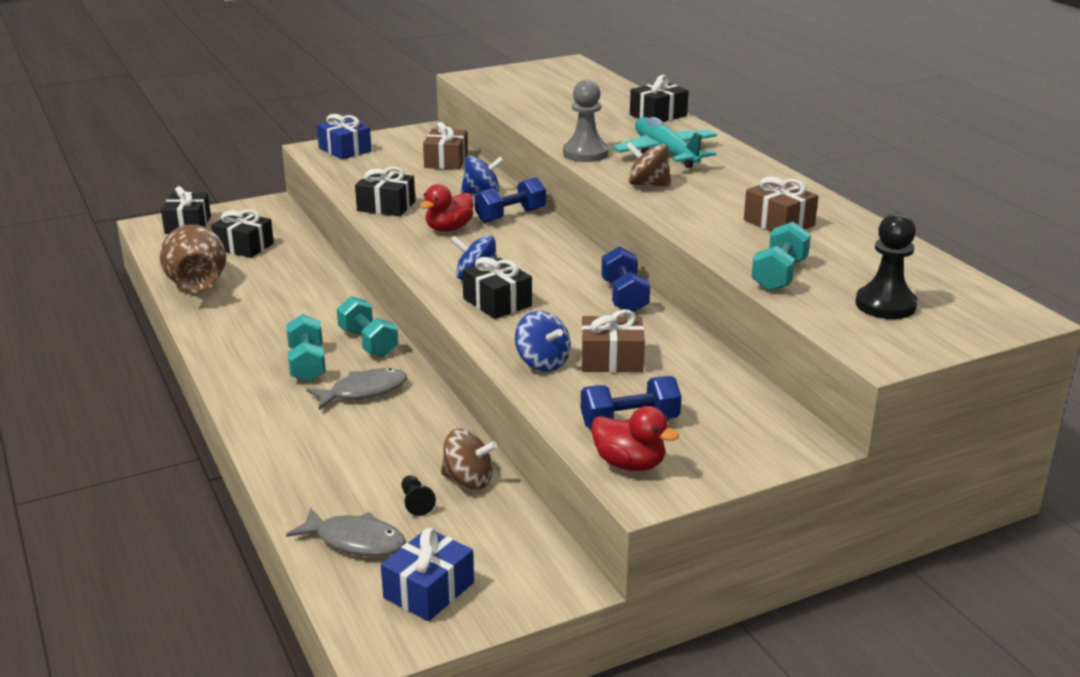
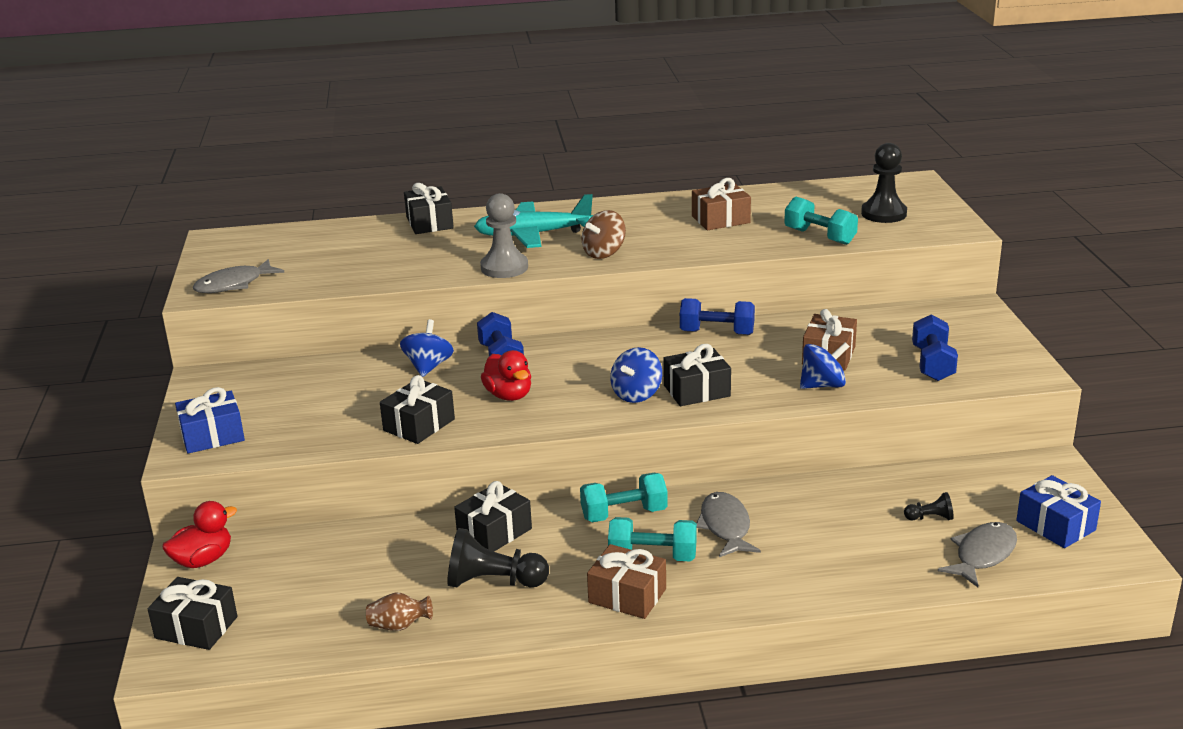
camera: 70 degrees left, 0 degrees up
(197, 285) = (399, 626): brown vase -> brown vase, size x0.45
(244, 246) = (310, 582): black gift -> black gift (494, 532)
(257, 307) = (493, 582): none -> black pawn
(446, 161) = (315, 376): brown gift -> brown gift (627, 595)
(468, 480) = (901, 488): brown spinning top -> none
(492, 82) = (234, 284): none -> grey fish
(629, 464) = (993, 373): red duck -> red duck (203, 560)

